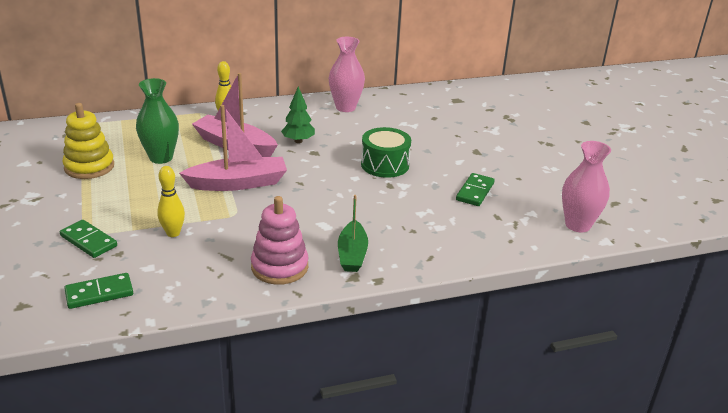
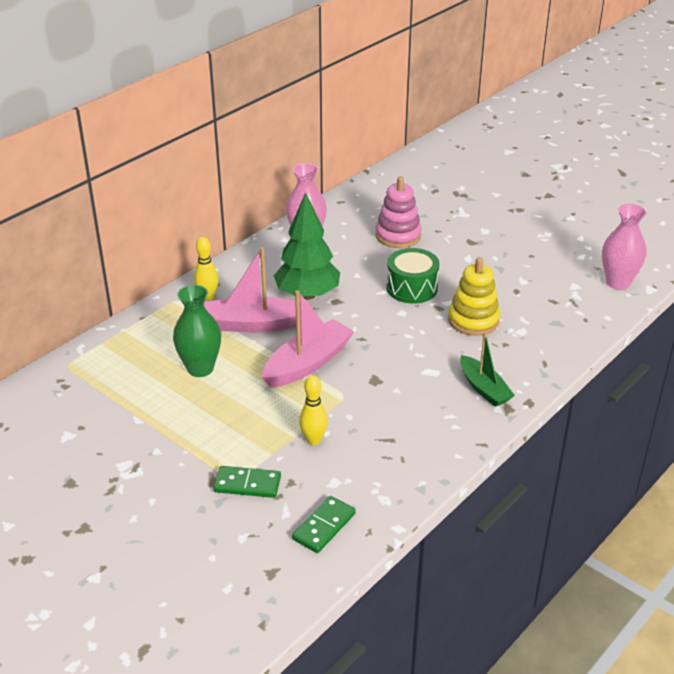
camera: 30 degrees left, 5 degrees up
(89, 167) = (142, 410): yellow stacking toy -> yellow stacking toy (473, 320)
(279, 267) = (441, 428): pink stacking toy -> pink stacking toy (398, 236)
(298, 141) = (307, 295): green tree -> green tree, size x1.76
(475, 192) = (512, 284): green domino -> none

